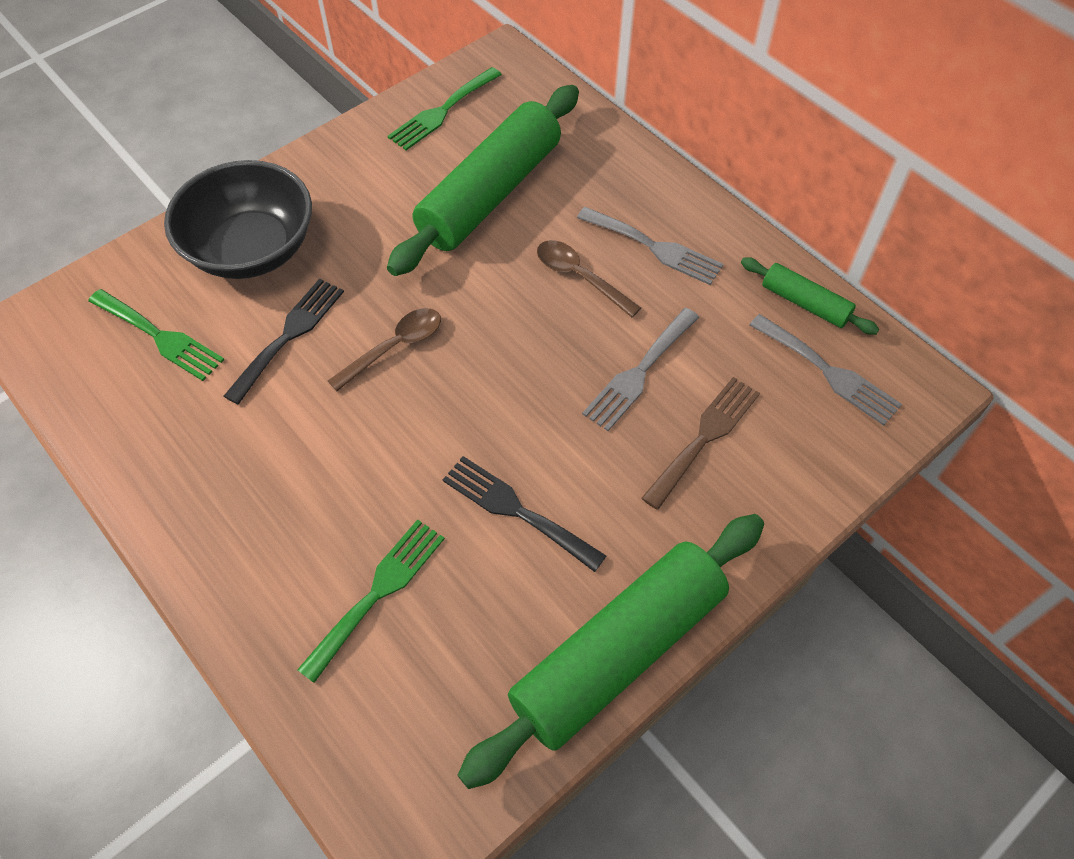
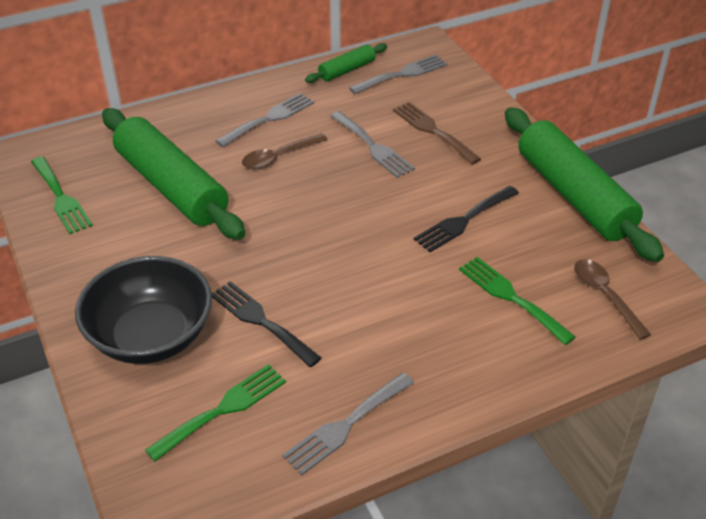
camera: 75 degrees left, 15 degrees down
(146, 450) = (345, 426): none -> grey fork
(394, 347) = (300, 260): brown spoon -> brown spoon (605, 296)

